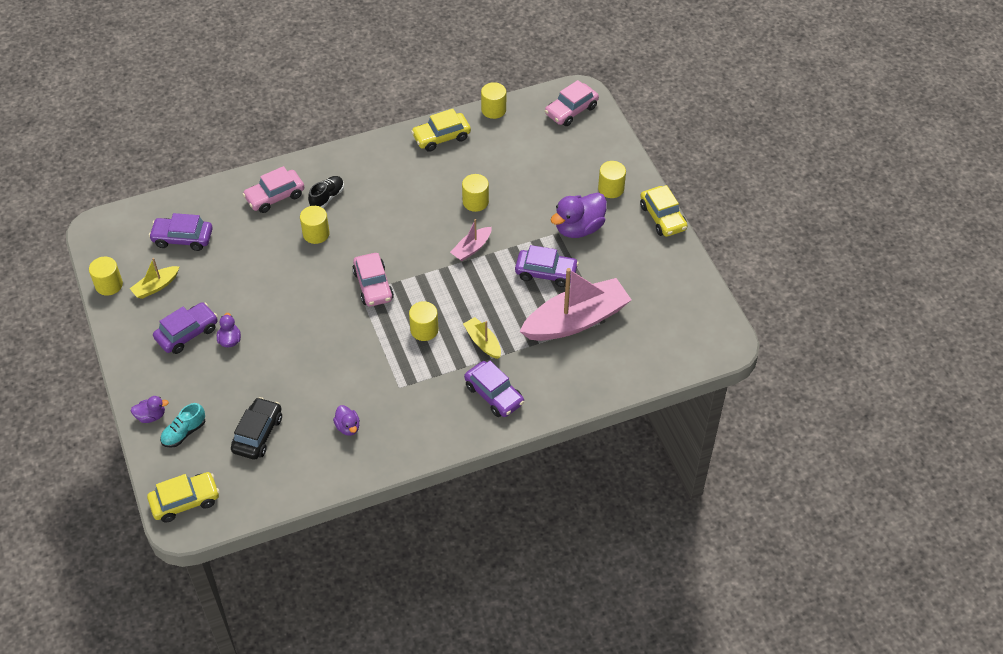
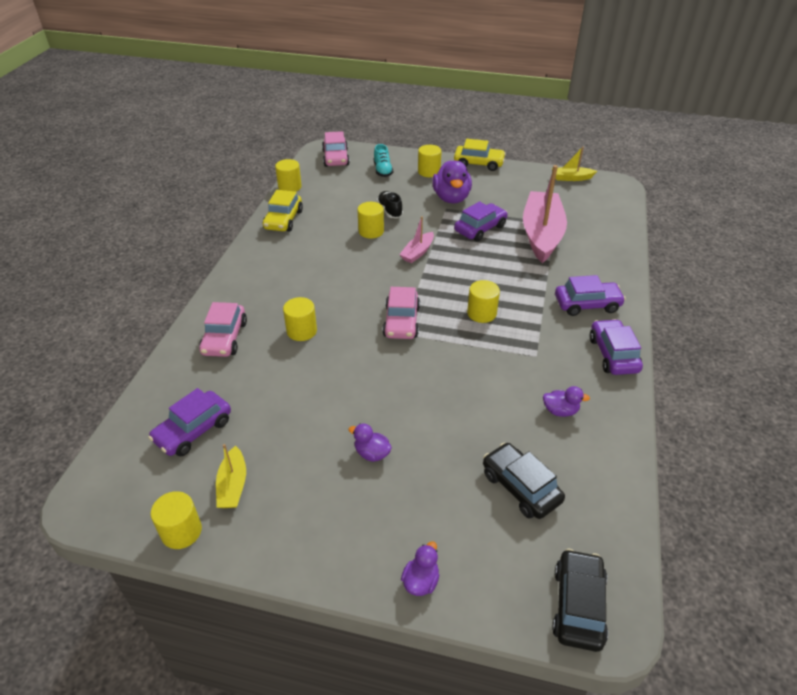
camera: 55 degrees left, 10 degrees down
(184, 432) = (471, 557): turquoise shoe -> turquoise shoe (383, 170)
(185, 501) = (578, 605): yellow car -> black car
(187, 333) = (327, 487): purple car -> purple car (613, 354)
(327, 197) = (267, 306): black shoe -> black shoe (390, 211)
(373, 285) = (401, 322): pink car -> pink car turned 75 degrees clockwise
(471, 248) = (417, 252): pink boat -> pink boat turned 45 degrees clockwise
(483, 342) = (524, 287): yellow boat -> yellow boat (571, 178)

